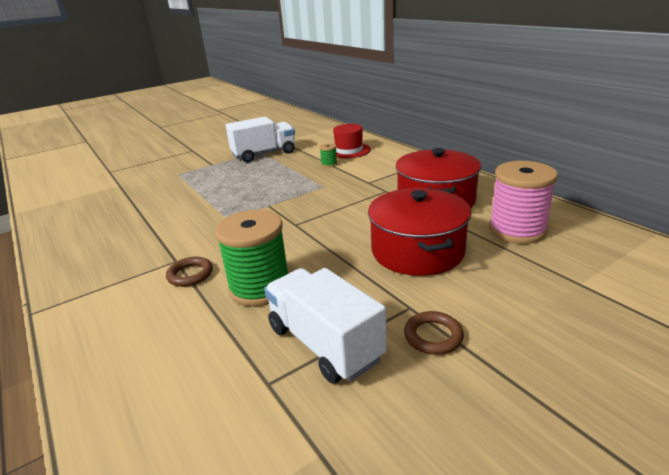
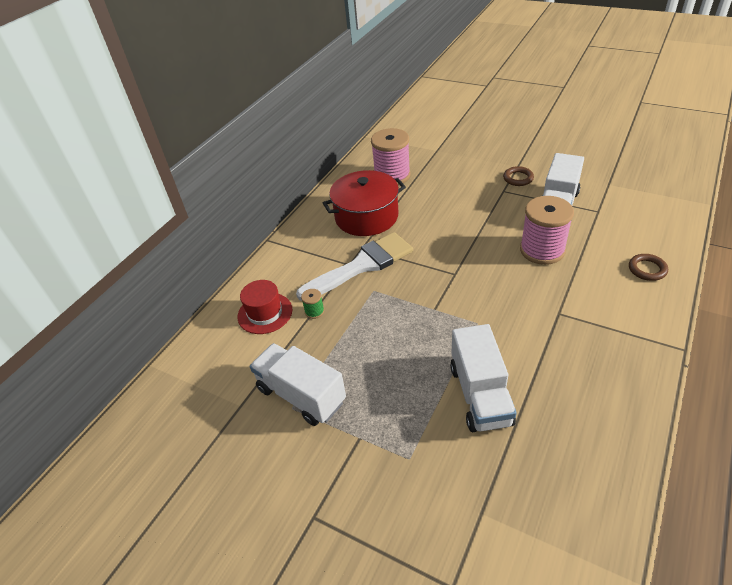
camera: 115 degrees left, 15 degrees up
(174, 202) = (480, 395): none -> white truck
(190, 274) = (564, 292): brown ring -> brown ring (647, 269)
(260, 287) = (542, 250): green spool -> pink spool
(360, 187) = (362, 266): none -> white brush
(417, 251) = (446, 204): red pot -> none

